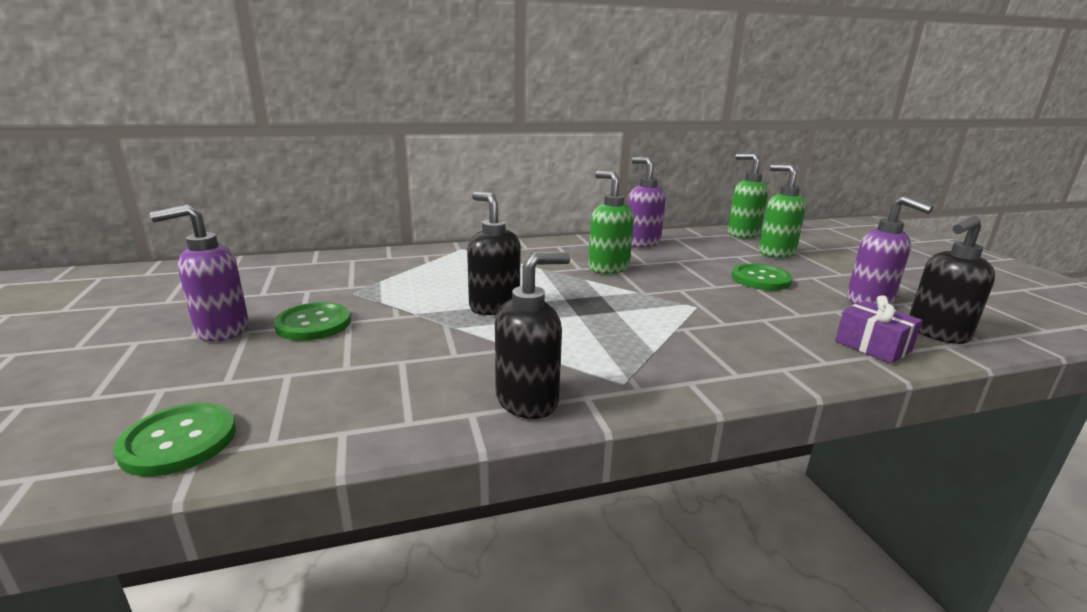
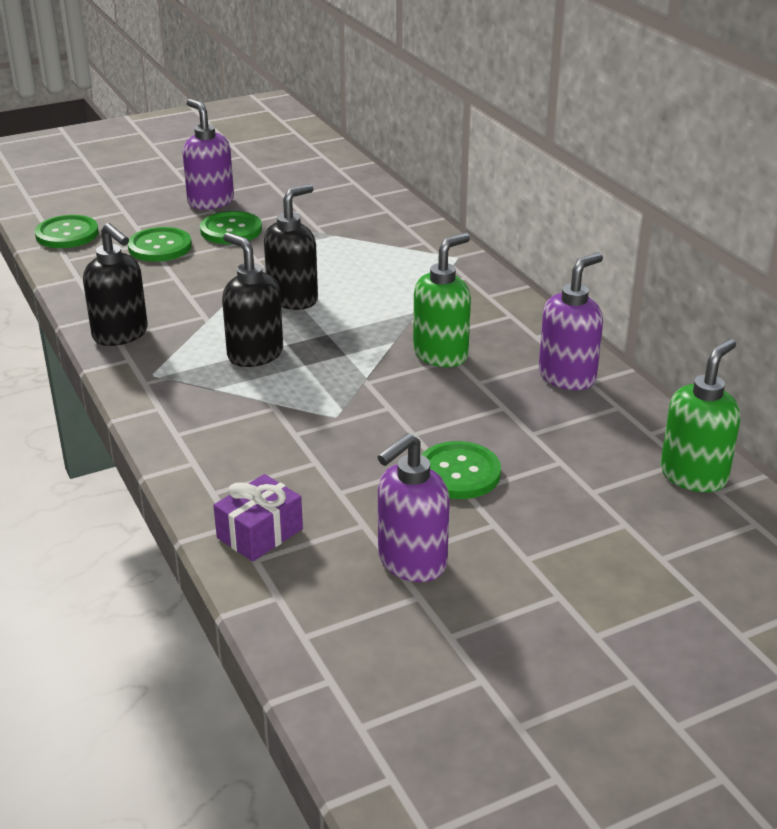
camera: 80 degrees right, 10 degrees up
(311, 366) = (160, 247): none -> green button
(776, 252) = (601, 501): green soap dispenser -> none
(936, 333) = (313, 599): black soap dispenser -> black soap dispenser (254, 354)

